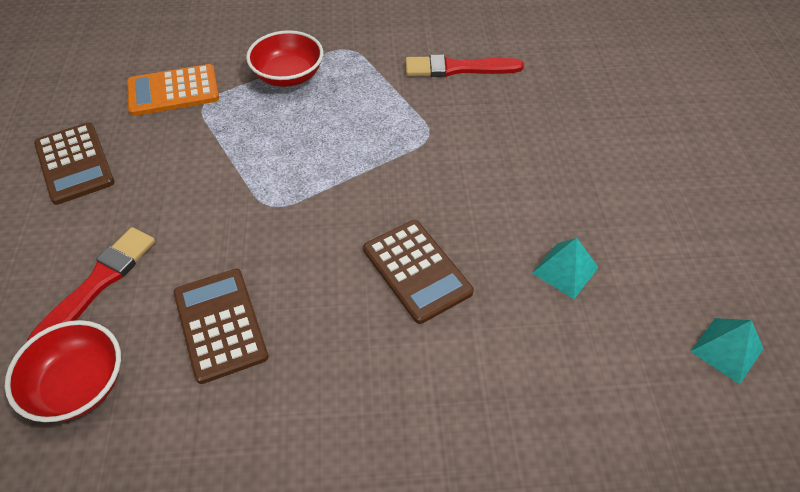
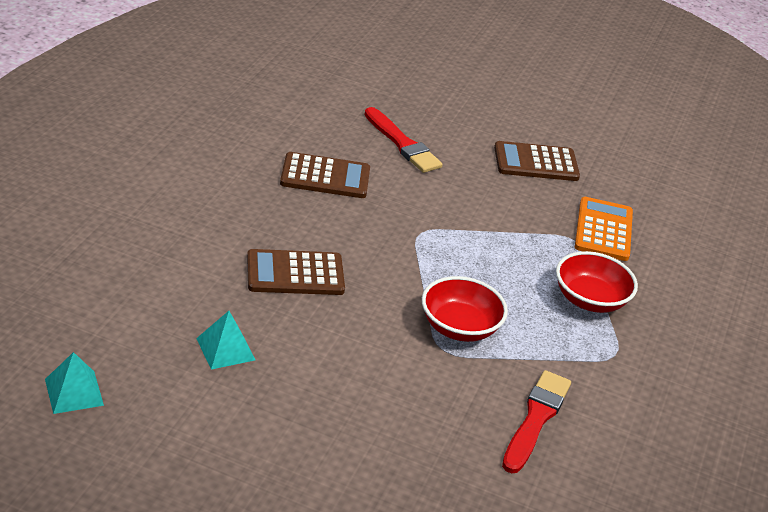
camera: 110 degrees right, 15 degrees down
(78, 385) = (325, 119): red bowl -> red bowl (459, 327)

